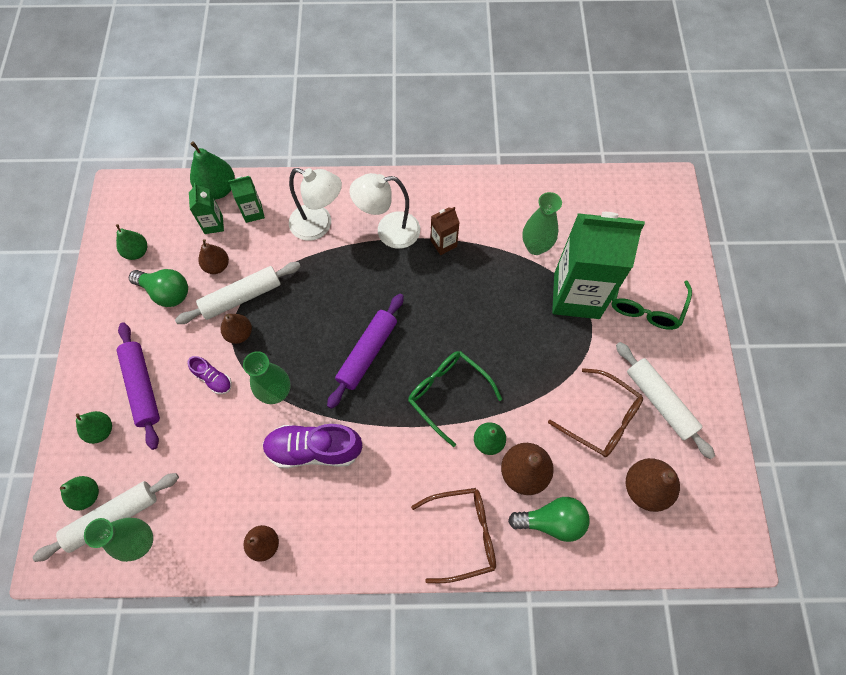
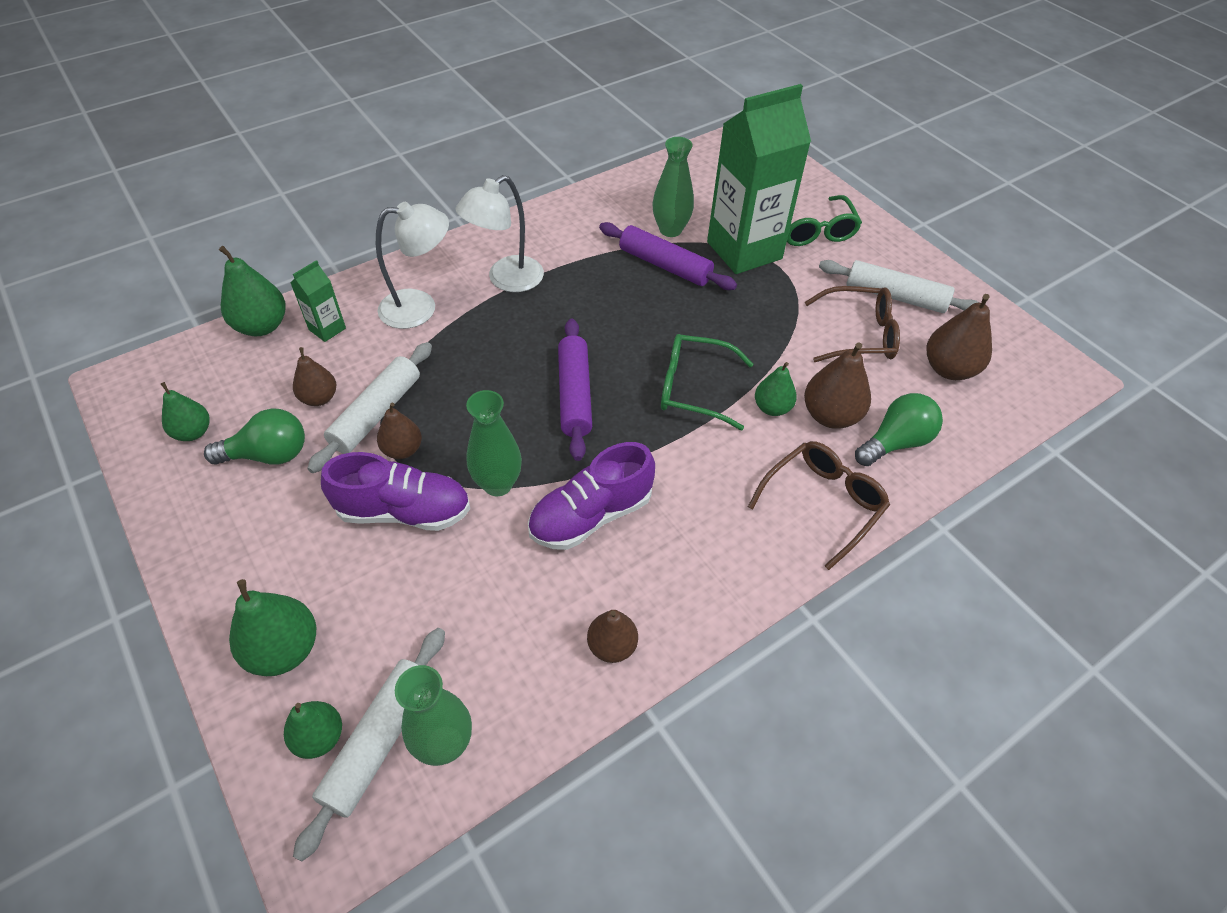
camera: 35 degrees left, 15 degrees down
(101, 430) = (284, 650): green pear -> green pear, size x1.55
(142, 387) = (310, 569): purple rolling pin -> purple rolling pin (665, 265)
(213, 224) = (282, 361): green carton -> none
(213, 379) = (404, 511): purple shoe -> purple shoe, size x1.93
(443, 243) = (575, 265): brown carton -> none

